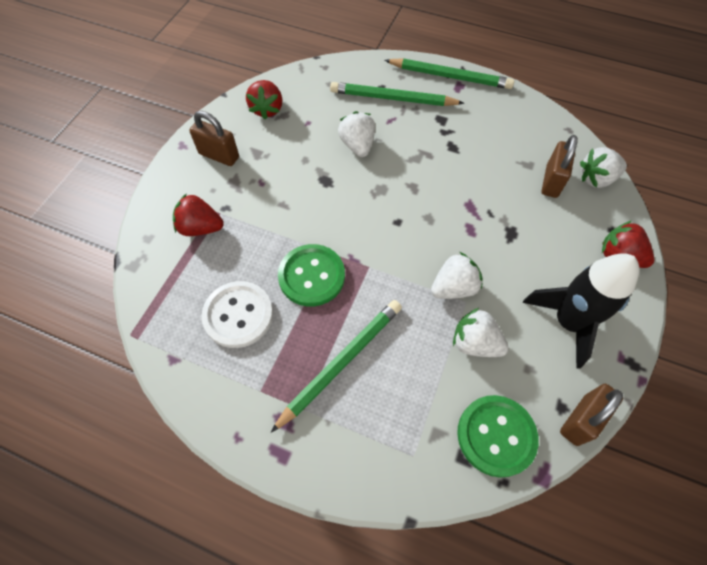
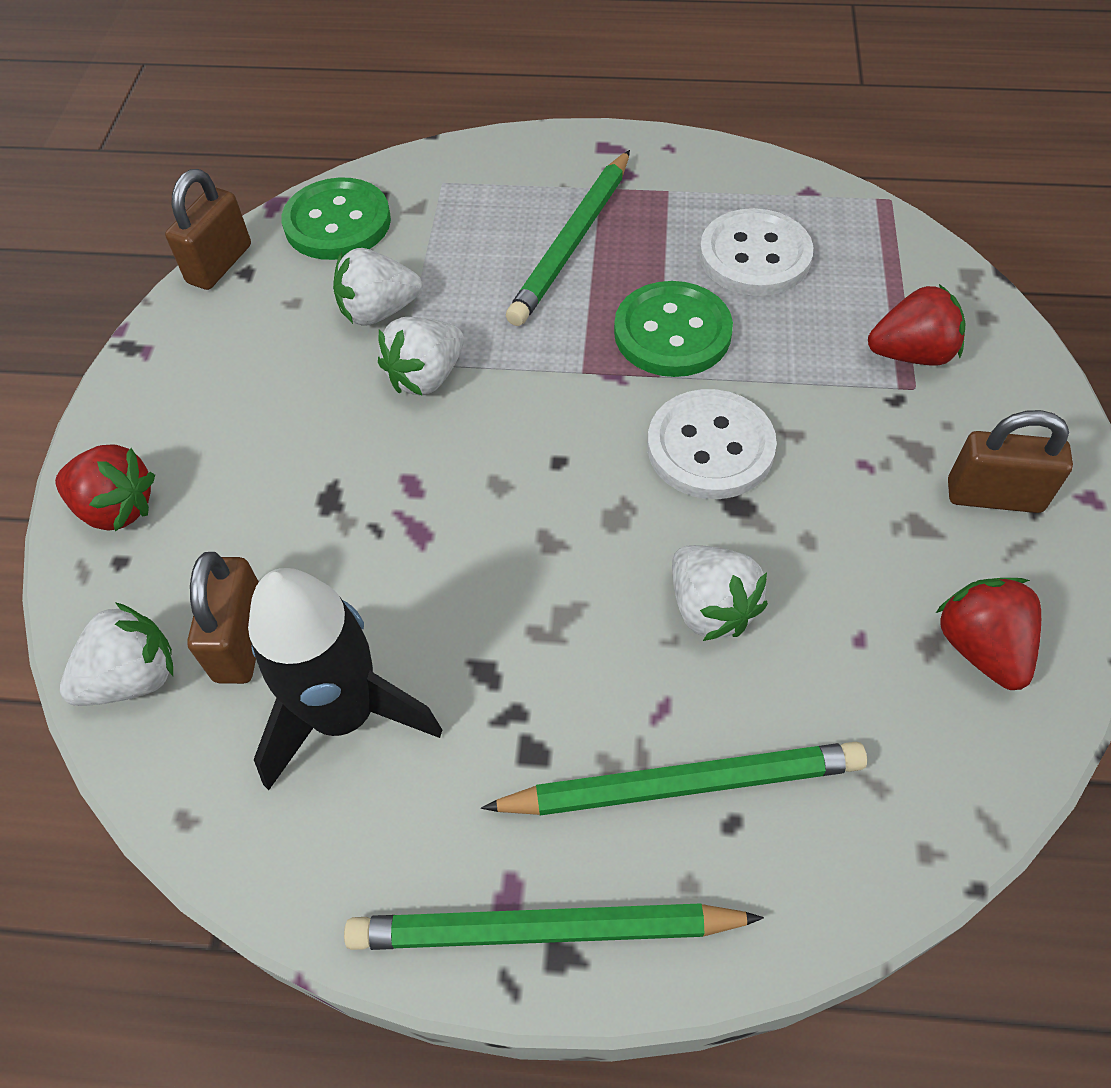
camera: 165 degrees right, 5 degrees down
(324, 208) = (710, 447): none -> white button
(475, 343) = (379, 311): white strawberry -> white strawberry turned 150 degrees clockwise
(568, 322) = (227, 375): black rocket -> black rocket (344, 714)

